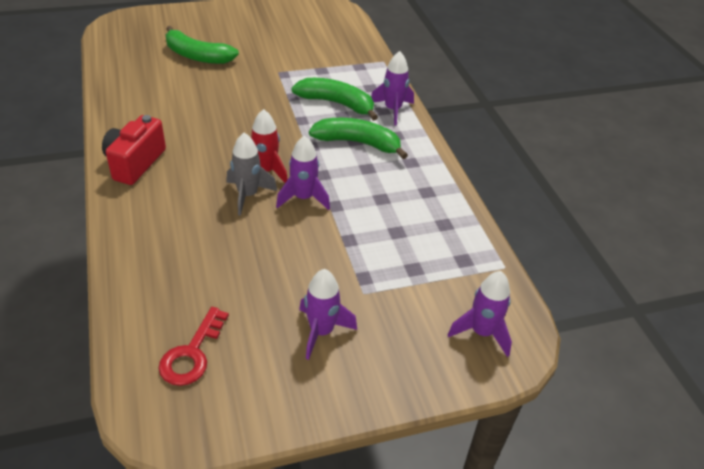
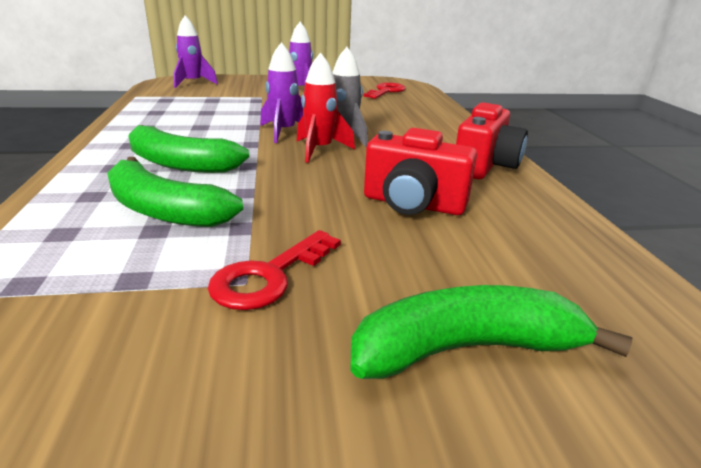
camera: 170 degrees left, 15 degrees down
(197, 56) = (466, 348): green banana -> green banana turned 45 degrees counterclockwise
(201, 119) = (413, 204): none -> red camera
(269, 74) = (269, 276): none -> red key
(392, 110) = (73, 195): purple rocket -> none

